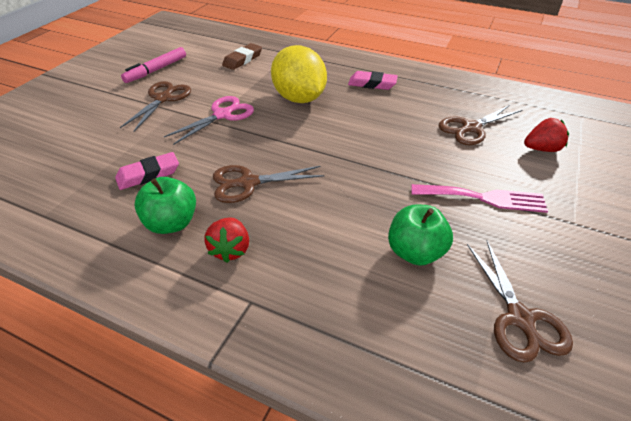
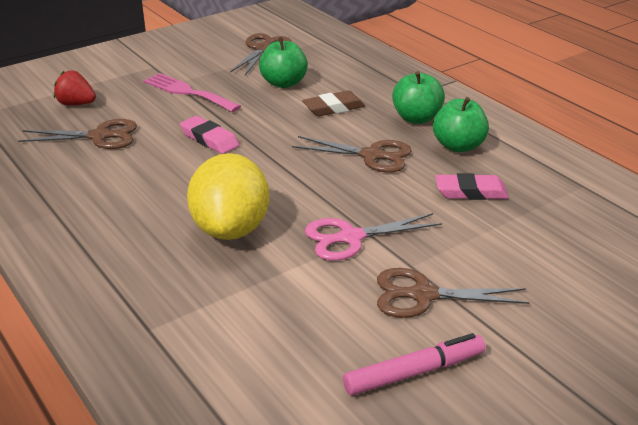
camera: 150 degrees left, 10 degrees down
(163, 98) = (422, 295): brown scissors -> brown scissors turned 45 degrees clockwise
(230, 249) = (416, 118): red strawberry -> green apple
(242, 59) = (243, 342): brown eraser -> brown eraser (333, 108)
(372, 84) = (111, 219): pink eraser -> pink eraser (209, 139)

